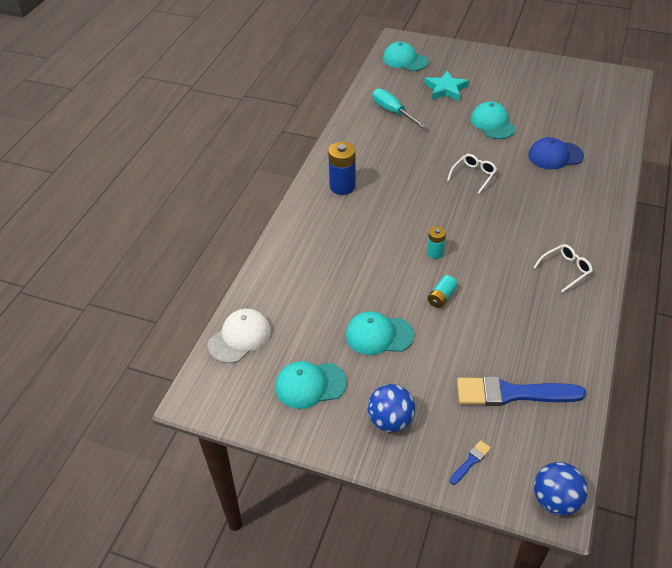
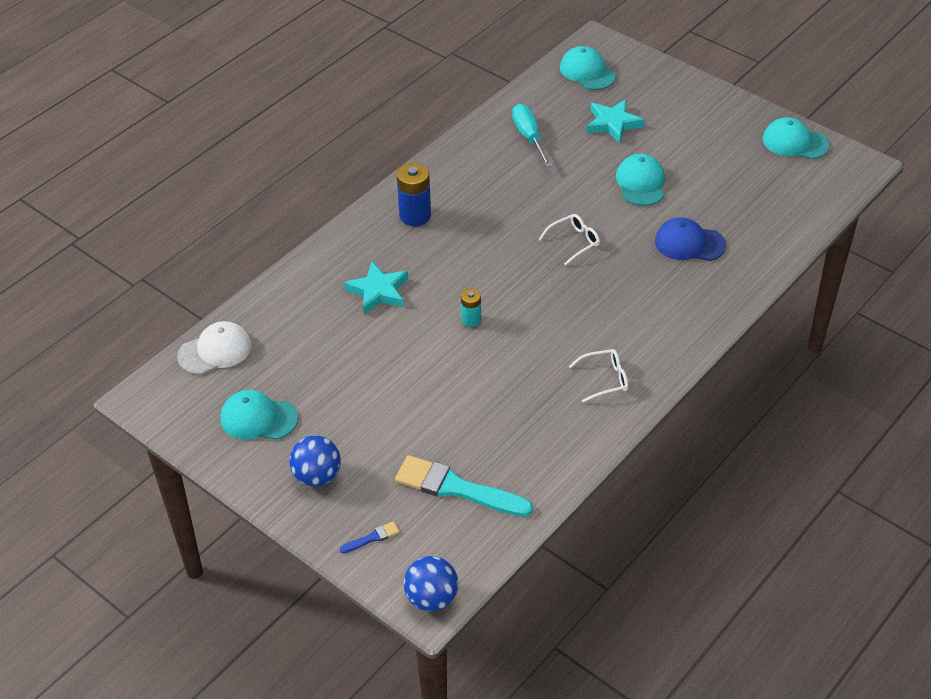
camera: 20 degrees right, 0 degrees up
(348, 251) = (378, 291): none -> turquoise star
(378, 335) = (356, 389): turquoise cap -> turquoise cap (795, 142)
(441, 297) = (447, 370): turquoise battery -> none
(512, 393) = (457, 488): blue brush -> turquoise brush

